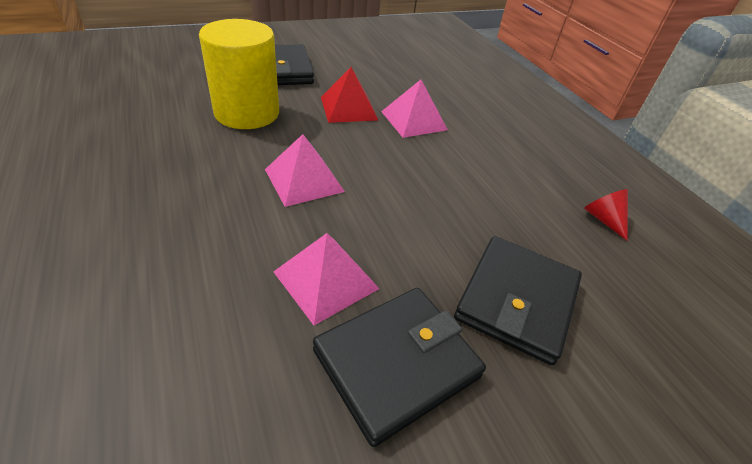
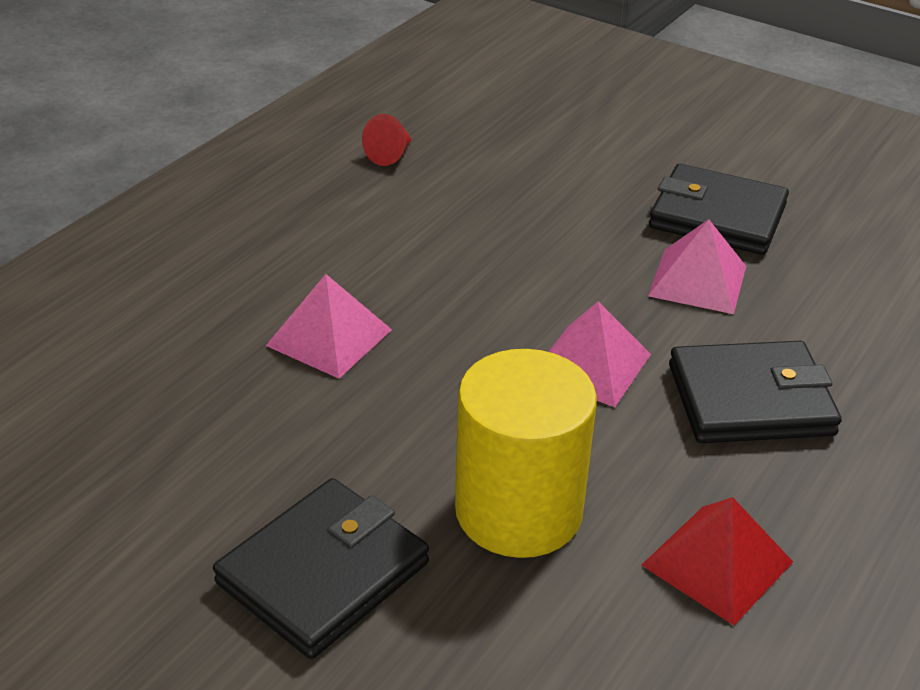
camera: 120 degrees left, 5 degrees down
(348, 108) = (370, 414): red pyramid -> red pyramid (717, 563)
(516, 301) = (577, 180): black wallet -> black wallet (750, 399)

